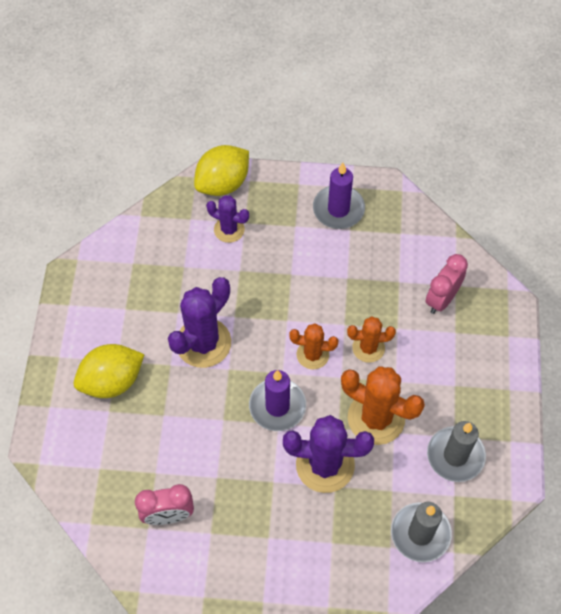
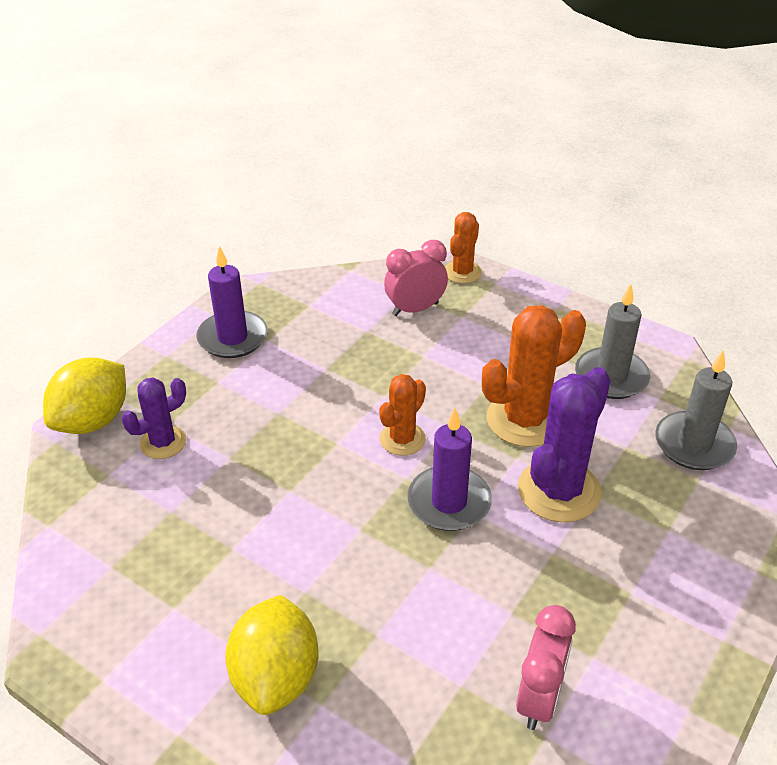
camera: 60 degrees left, 20 degrees down
(203, 343) = (301, 539): purple cactus -> none
(223, 183) = (93, 420): yellow lemon -> yellow lemon turned 45 degrees clockwise
(368, 348) = (430, 388): orange cactus -> orange cactus (462, 272)
(441, 299) = (415, 309): pink clock -> pink clock turned 90 degrees clockwise

